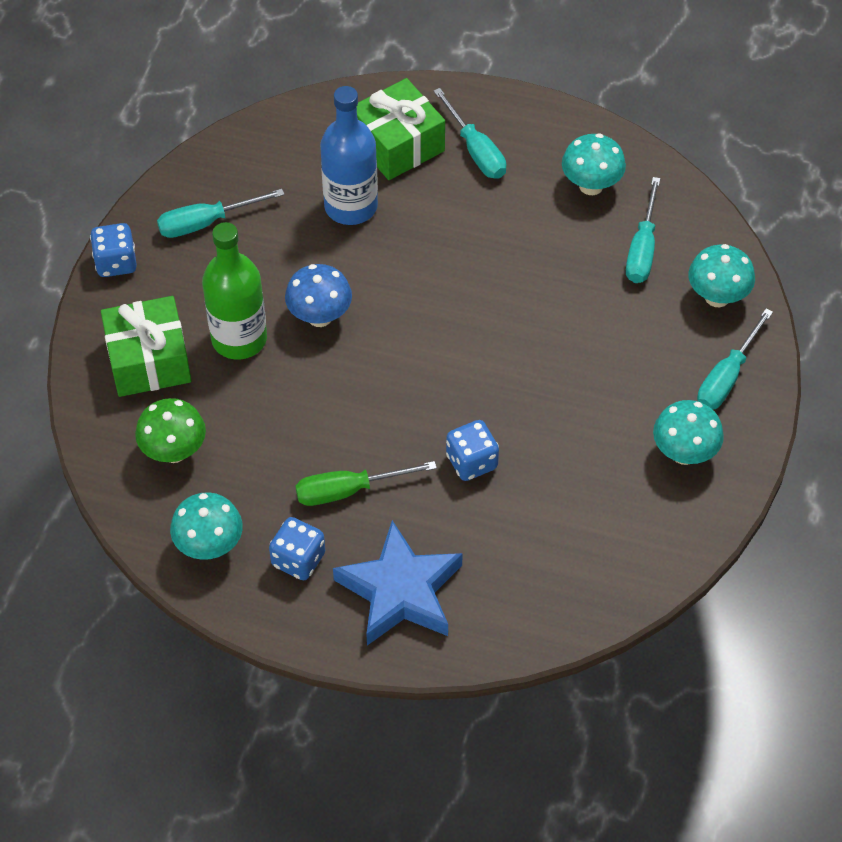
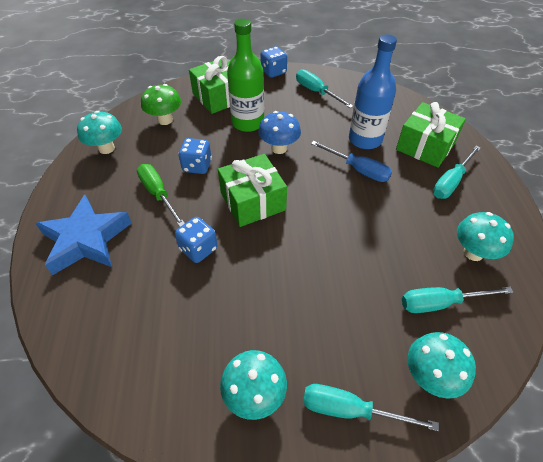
camera: 70 degrees right, 5 degrees down
(298, 559) = (103, 186): blue dice -> blue dice (197, 166)
(408, 239) = (358, 170): none -> blue screwdriver
(413, 380) = (253, 201): none -> green gift

